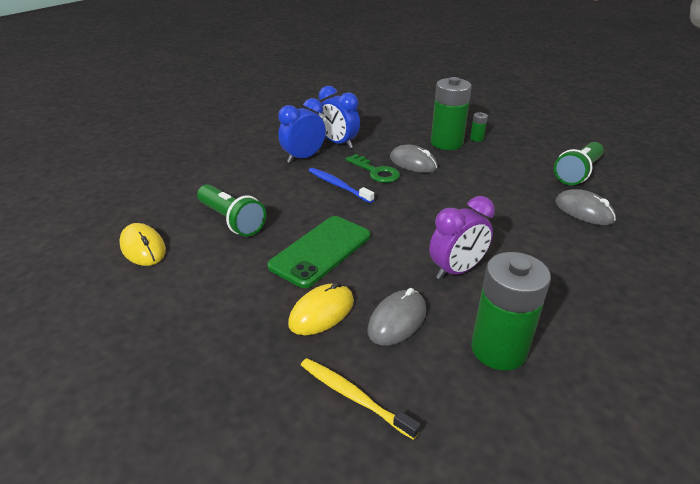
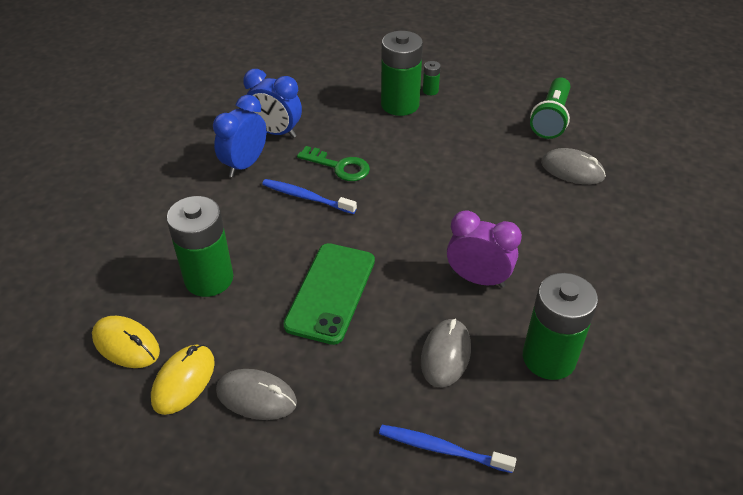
camera: 20 degrees left, 10 degrees up
(231, 220) = (209, 278): green flashlight -> green battery
(321, 312) = (368, 368): yellow mouse -> yellow mouse (183, 381)
(354, 397) = (442, 449): yellow toothbrush -> blue toothbrush
(413, 163) = (375, 143): grey mouse -> grey mouse (256, 397)
(456, 270) = (478, 279): purple clock -> purple clock turned 105 degrees counterclockwise

